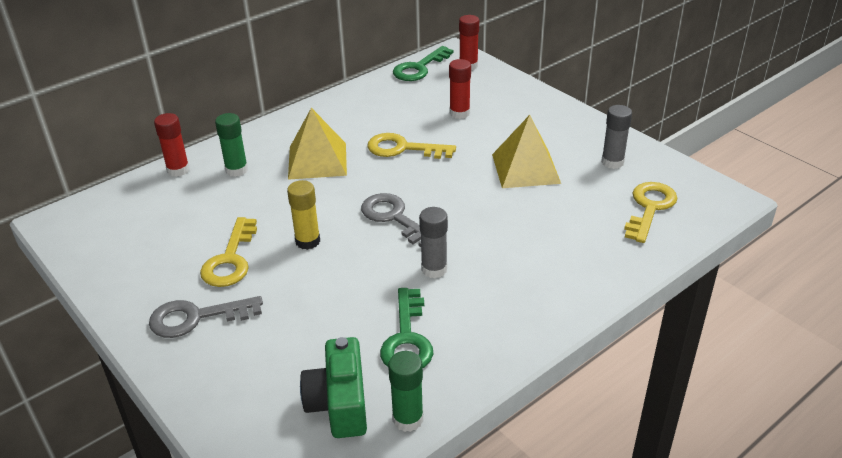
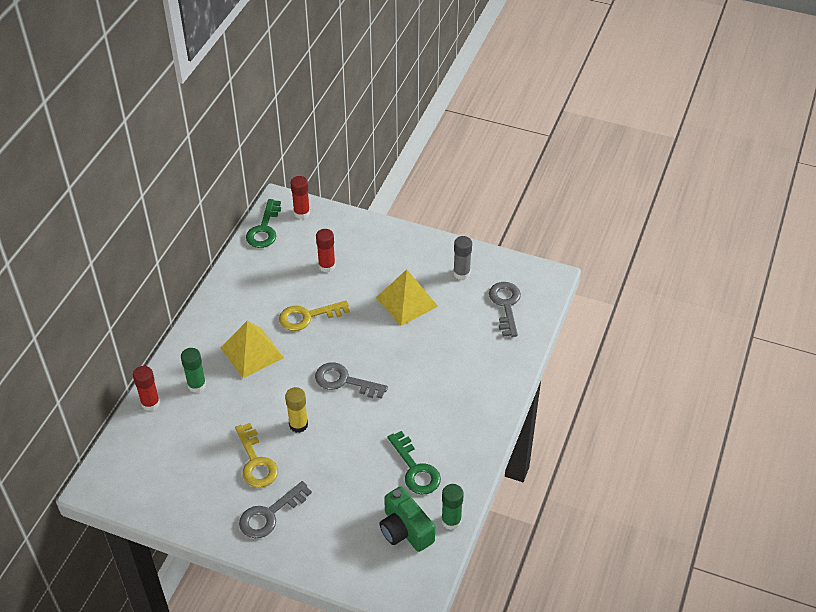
camera: 30 degrees left, 10 degrees up
(434, 269) = (398, 411): grey glue stick -> none
(649, 208) = (506, 305): yellow key -> grey key

